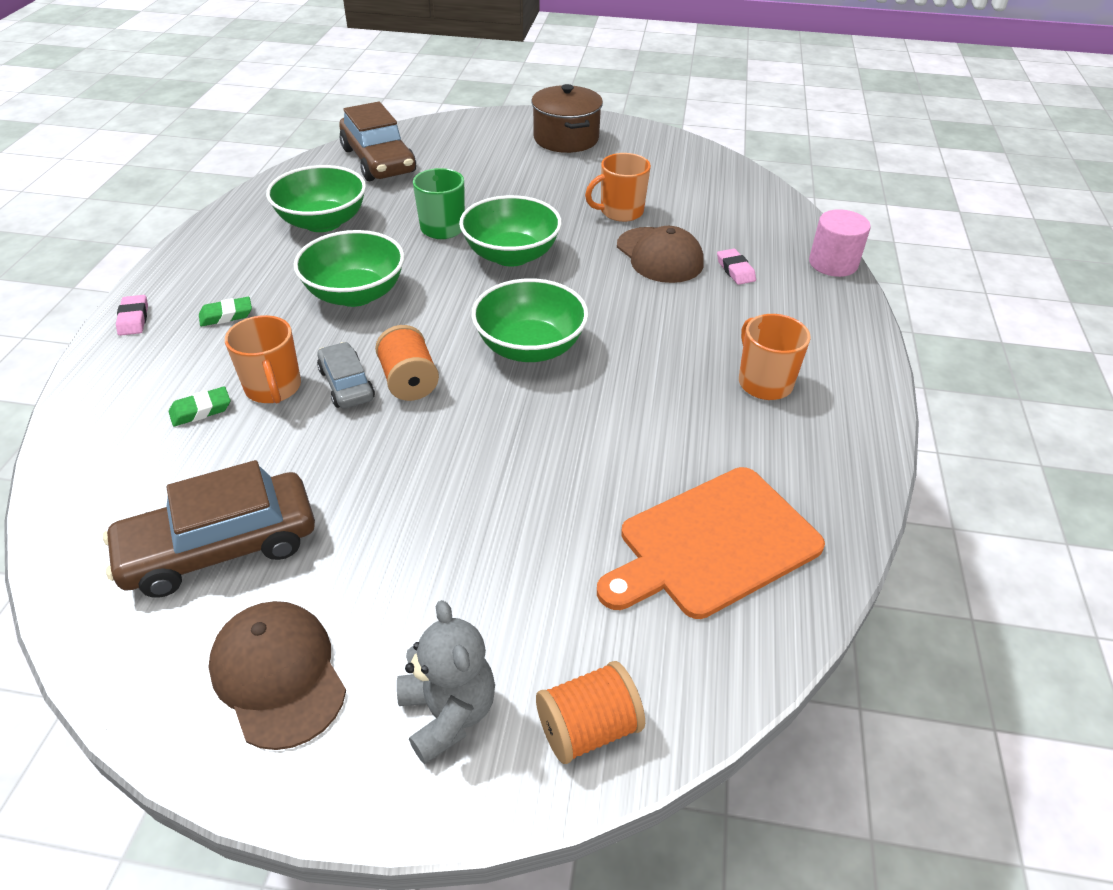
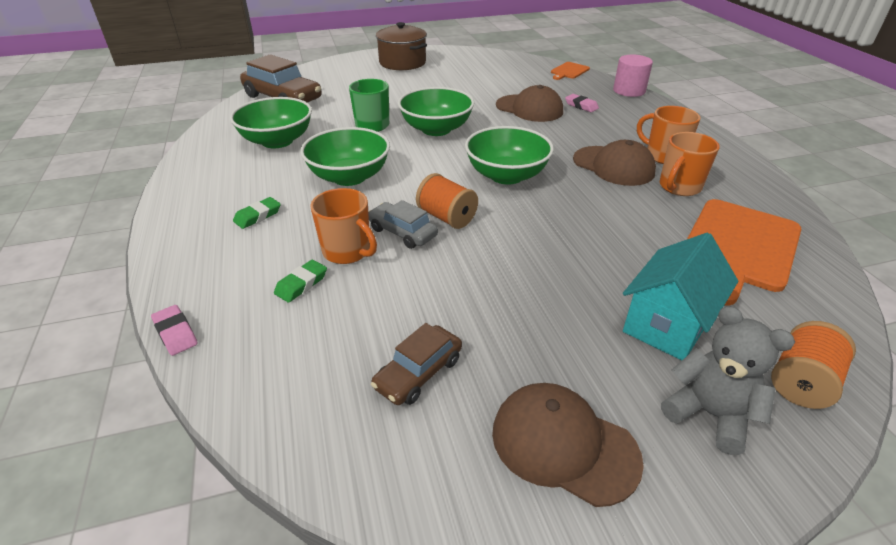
camera: 25 degrees left, 5 degrees down
(133, 319) = (175, 240): pink eraser -> pink eraser (175, 333)
(220, 547) = (418, 373): brown car -> brown car, size x0.56
(514, 601) = (667, 324): none -> turquoise house
(620, 212) = (480, 92): orange mug -> orange mug (679, 187)
(678, 376) = (613, 166): none -> brown cap
(780, 207) = (569, 71): none -> orange cutting board

